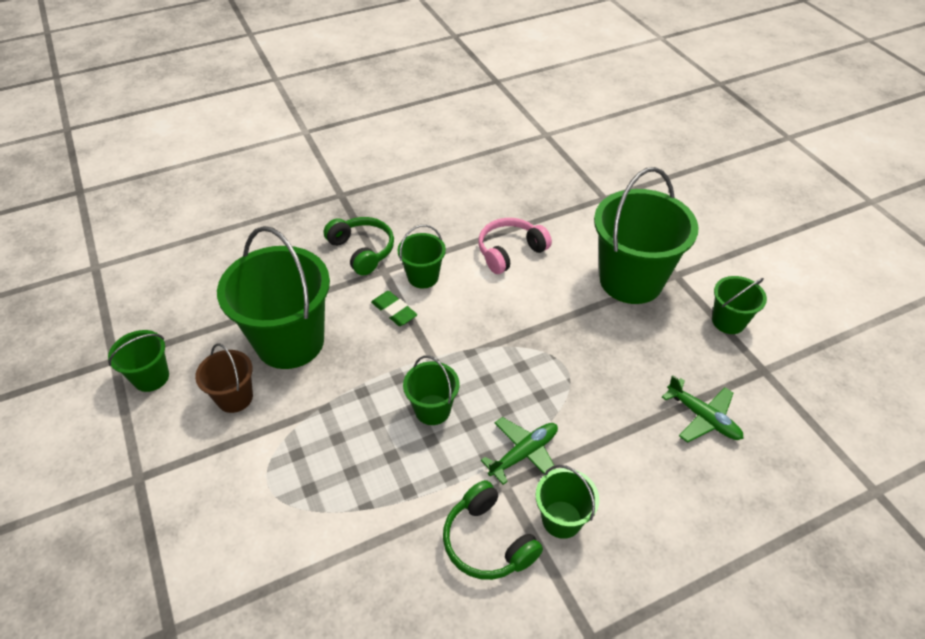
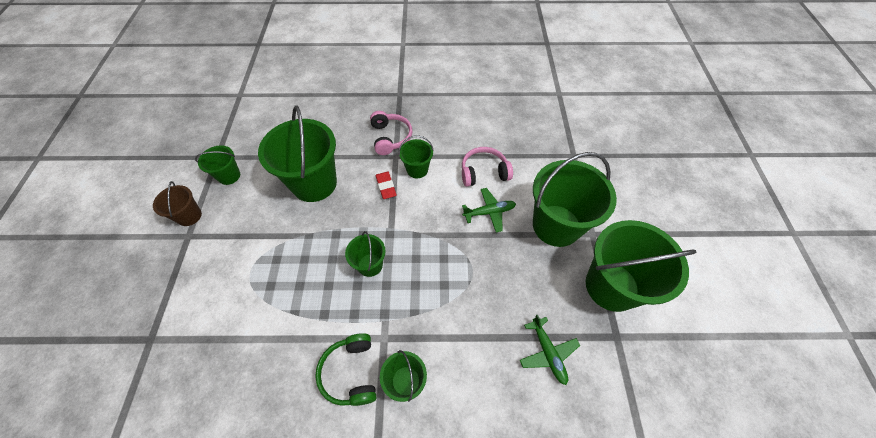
camera: 25 degrees right, 10 degrees up
(235, 397) = (264, 207): brown bucket -> brown bucket (189, 216)
(362, 251) = (390, 137): green headphones -> pink headphones
(394, 311) = (386, 186): green eraser -> red eraser
(524, 453) = (409, 322): green plane -> green plane (489, 212)
(728, 321) = (611, 286): green bucket -> green bucket, size x2.03

